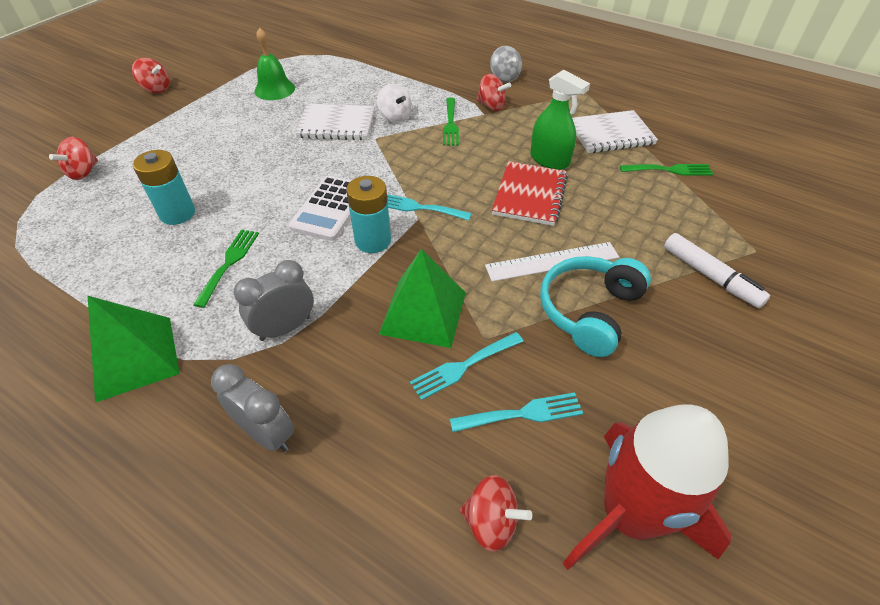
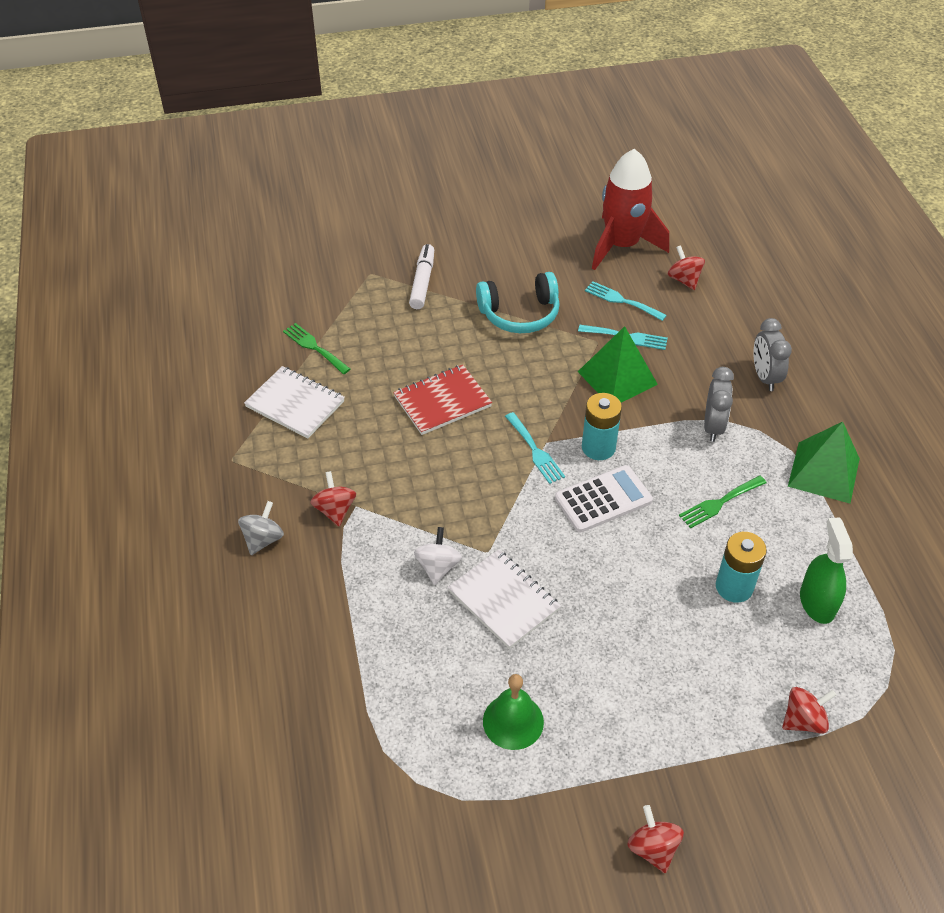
camera: 135 degrees left, 0 degrees up
(285, 328) = (713, 426): grey clock -> grey clock turned 90 degrees counterclockwise
(450, 124) = (401, 516): green fork -> none
(549, 160) = (381, 418): green spray bottle -> green spray bottle (817, 602)
(552, 261) = (498, 351): white ruler -> none

